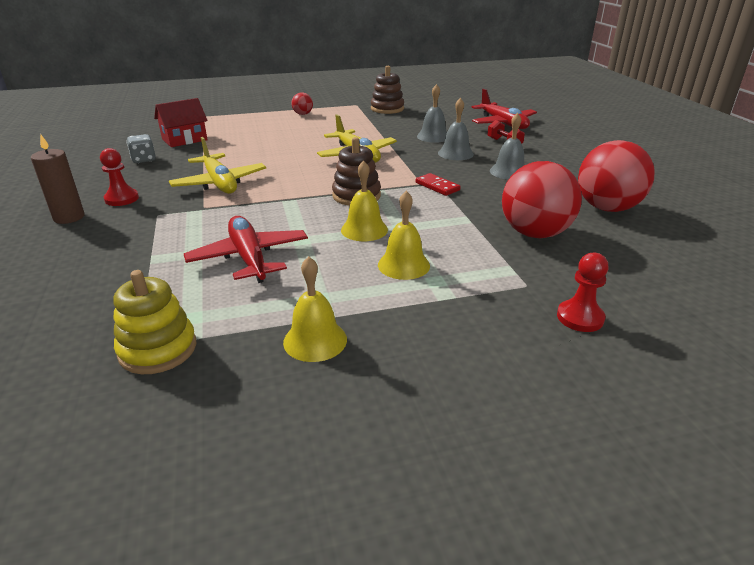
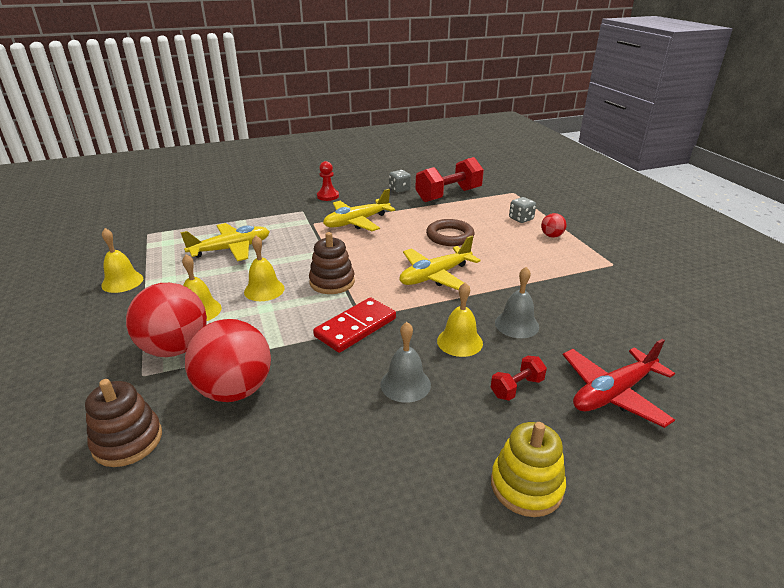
camera: 85 degrees right, 0 degrees up
(69, 217) = (301, 188): brown candle -> none
(158, 349) = (142, 238): yellow stacking toy -> yellow stacking toy (526, 486)
(184, 139) = (448, 195): red house -> red dumbbell
(249, 258) = (231, 249): red plane -> yellow plane
(264, 119) = (521, 219): none -> grey dice
(283, 145) = (450, 236): none -> brown ring
(387, 109) = (613, 287): brown stacking toy -> brown stacking toy (127, 441)
(437, 186) = (355, 327): red domino -> red domino, size x1.69
(455, 153) = (459, 342): grey bell -> yellow bell
(580, 317) = (79, 401): red pawn -> none
(607, 208) = (290, 466): red ball -> red ball (175, 348)

